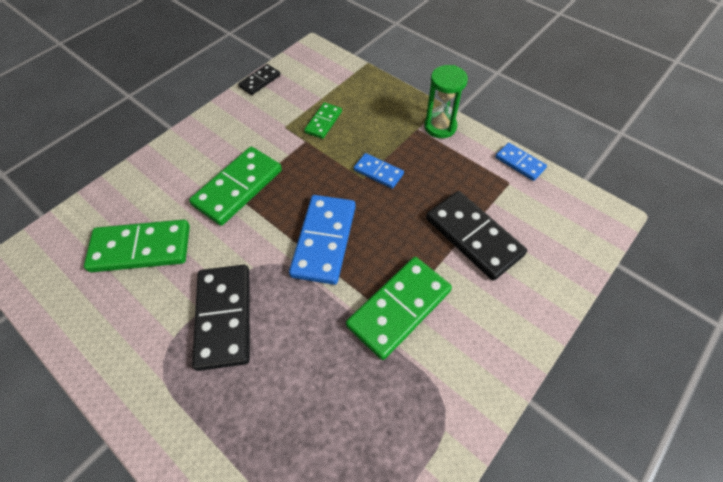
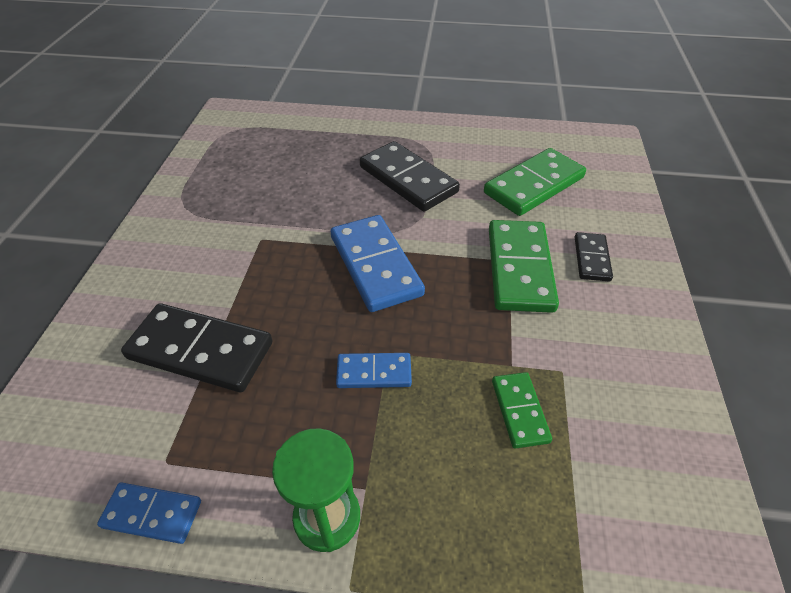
camera: 145 degrees right, 10 degrees down
(260, 81) = (699, 432): black domino -> black domino (592, 259)
(399, 308) = (258, 247): green domino -> none

